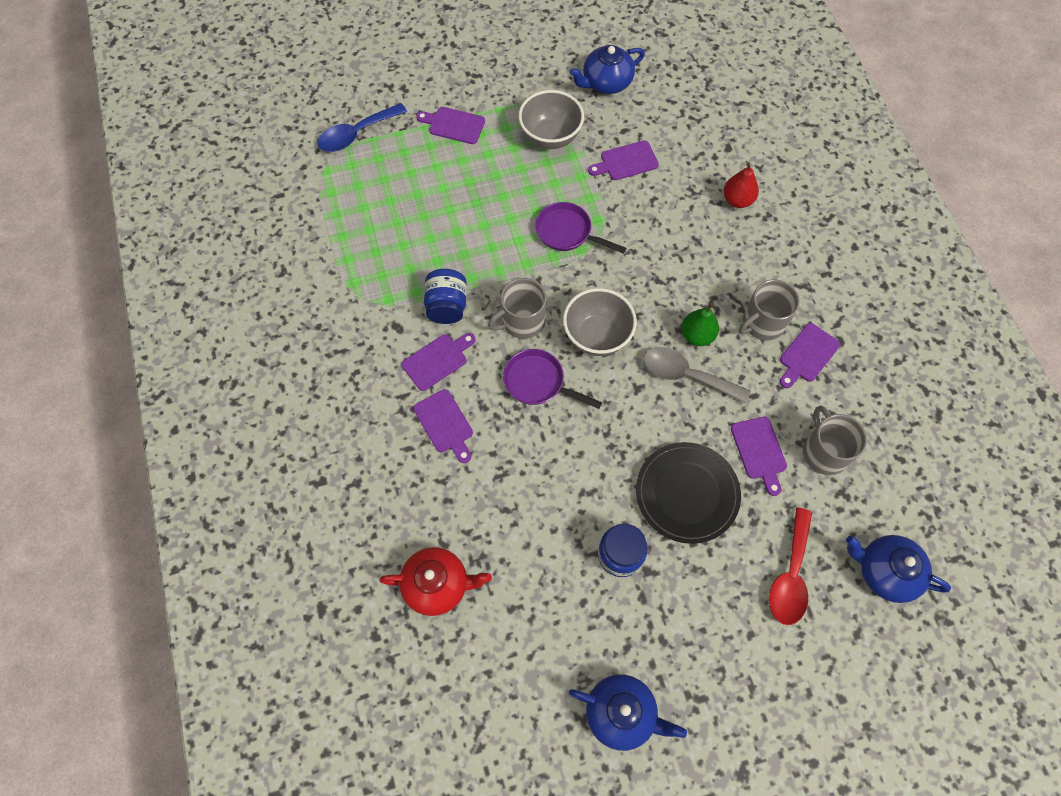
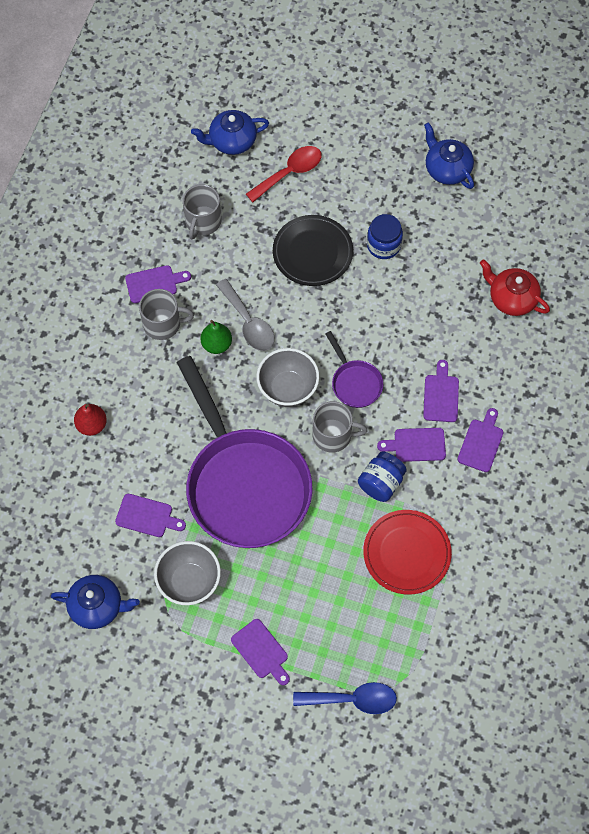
camera: 145 degrees left, 0 degrees up
(383, 262) = (406, 553): none -> red plate
(567, 232) = (244, 484): purple pan -> purple pan, size x2.37
(759, 451) = (244, 247): purple cutting board -> purple cutting board (481, 443)
(885, 571) = (232, 141): blue teapot -> blue teapot turned 105 degrees clockwise

